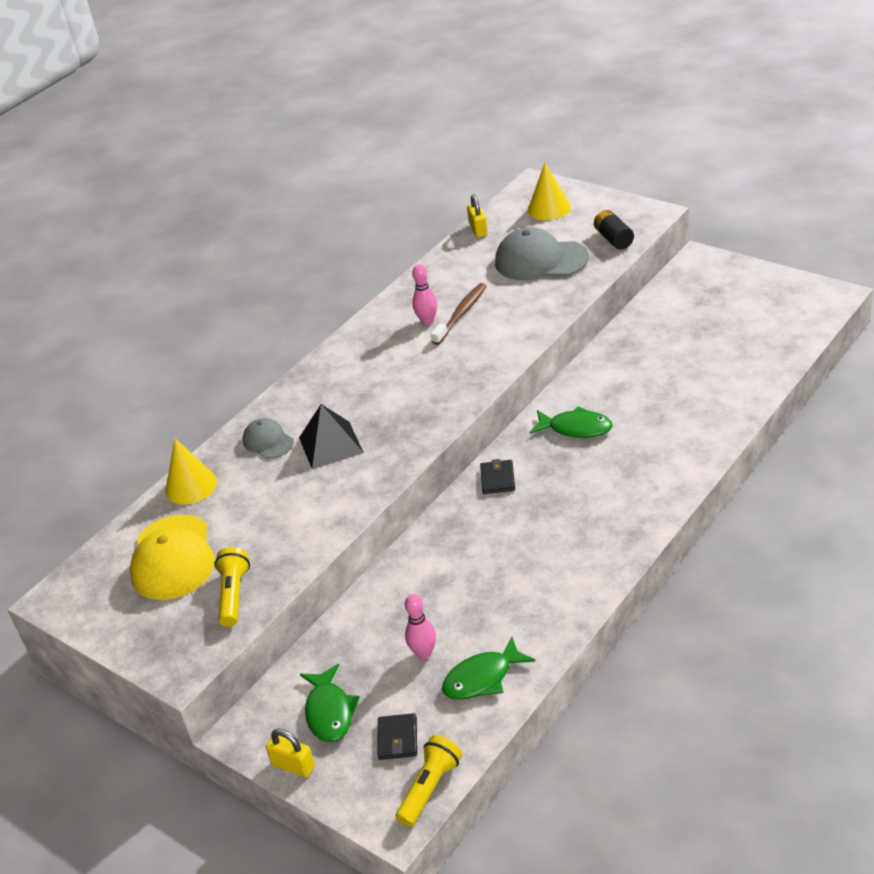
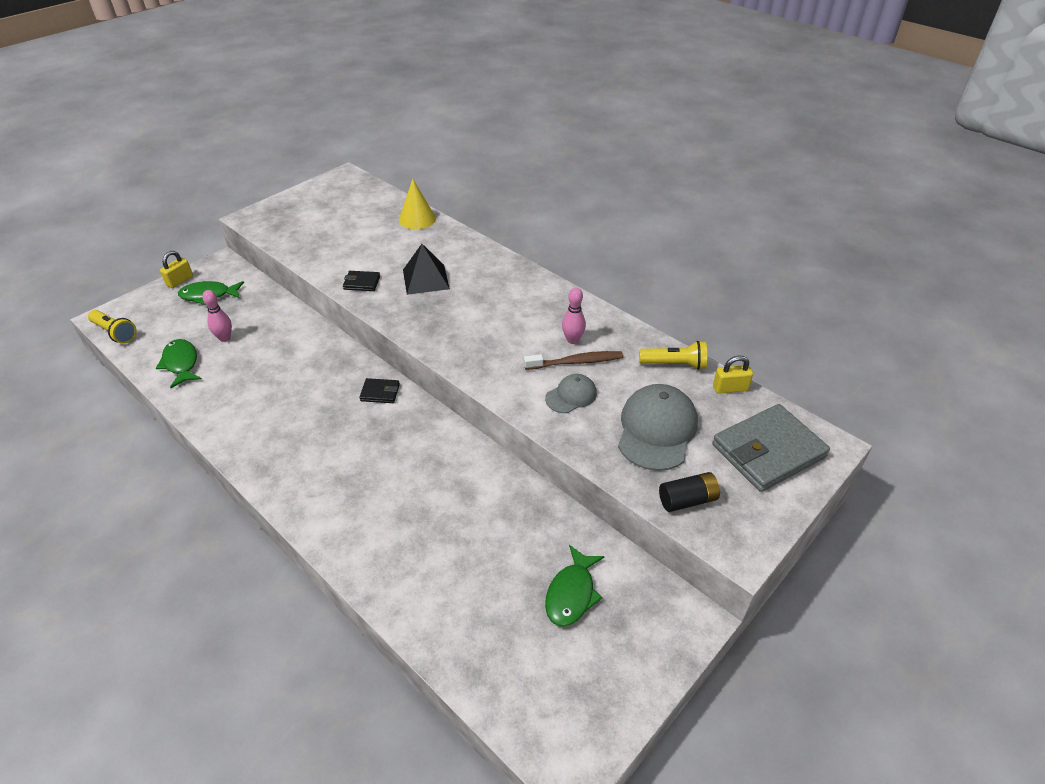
camera: 90 degrees right, 5 degrees up
(172, 558) = (350, 213): yellow cap -> none
(234, 594) = (298, 236): yellow flashlight -> yellow flashlight (675, 364)
(268, 441) = (447, 251): grey cap -> grey cap (571, 396)
(398, 739) = (164, 322): black wallet -> black wallet (362, 283)
(461, 314) = (576, 362): brown toothbrush -> brown toothbrush turned 45 degrees counterclockwise
(549, 208) = (768, 451): yellow cone -> grey wallet
(576, 428) = (420, 452): green fish -> green fish (571, 593)

